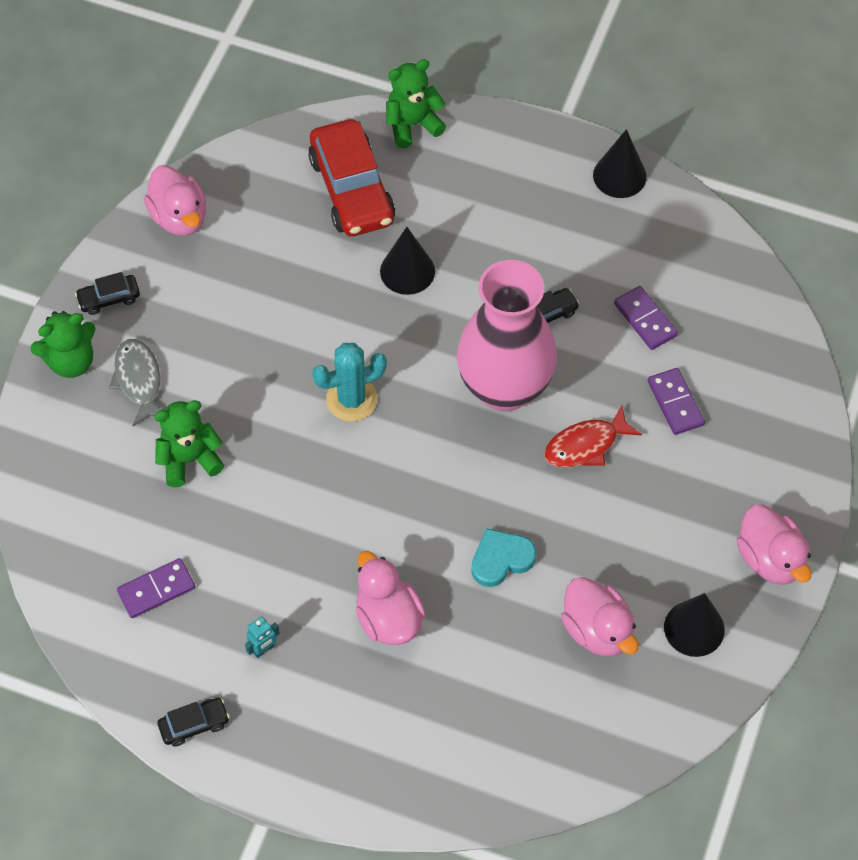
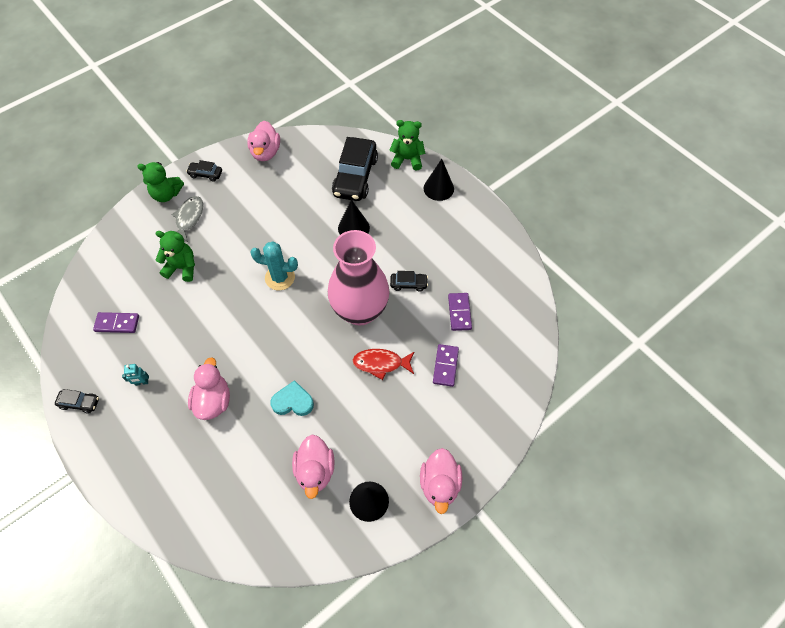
camera: 30 degrees right, 0 degrees up
(352, 190) = (355, 176): red car -> black car
(619, 176) = (496, 231): black cone -> black cone (438, 188)

